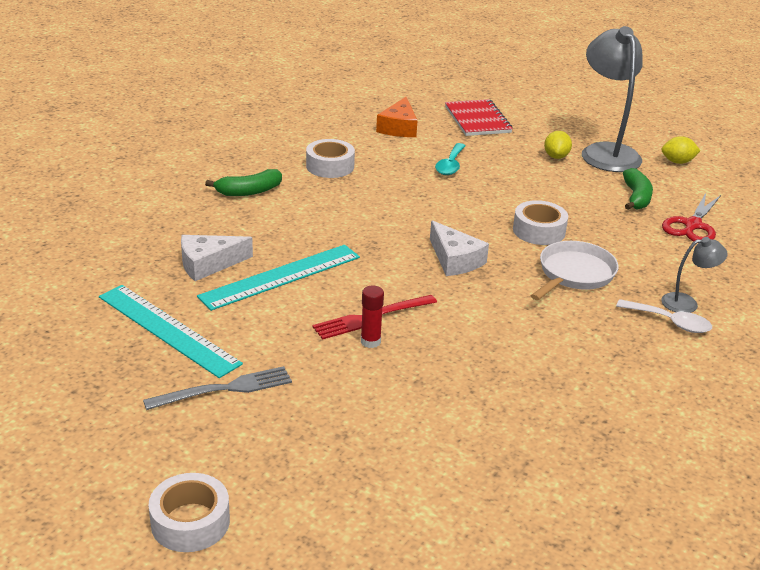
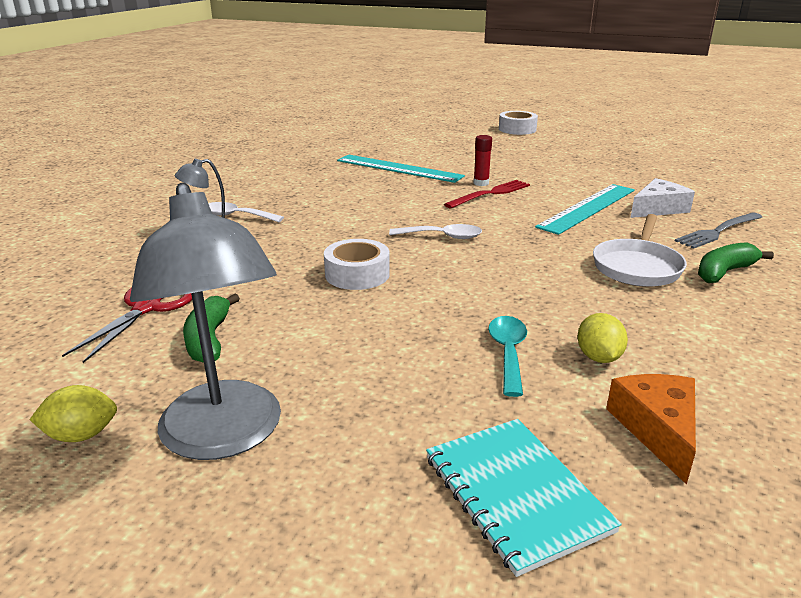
camera: 170 degrees right, 5 degrees down
(167, 330) = (626, 175): turquoise ruler -> turquoise ruler (399, 168)
(224, 389) = (553, 159): grey fork -> grey fork (718, 231)
(330, 166) = (677, 321): white tape -> none
(455, 260) = (442, 236): white cheese -> white spoon
(477, 120) = (515, 494): red notebook -> turquoise notebook
(556, 156) = (330, 405): yellow lemon -> yellow lemon (598, 357)
(574, 274) = (319, 239): white pan -> white pan (637, 266)

